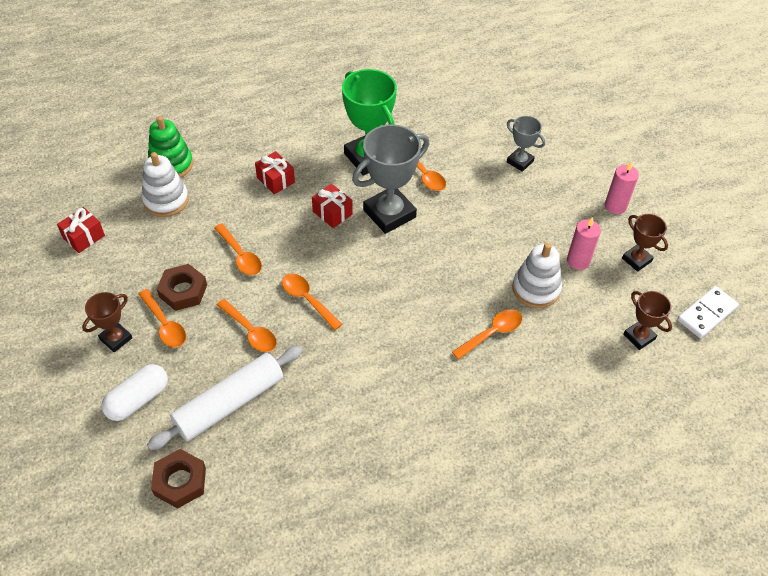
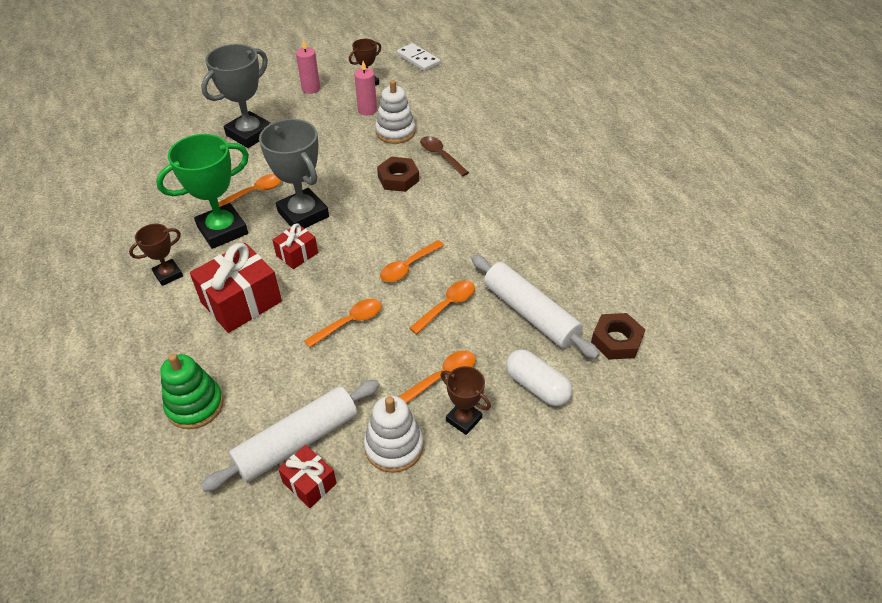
camera: 90 degrees left, 5 degrees down
(122, 227) = (297, 441): none -> white rolling pin
(166, 200) = (257, 402): white stacking toy -> white stacking toy (394, 446)
(183, 291) = (397, 366): brown nut -> brown nut (398, 178)
(275, 180) = (241, 302): red gift -> red gift, size x1.83
(492, 333) = (440, 156): orange spoon -> brown spoon
(520, 162) = (250, 134): grey trophy -> grey trophy, size x1.85
(639, 337) = (439, 88): brown trophy -> brown trophy (168, 274)

